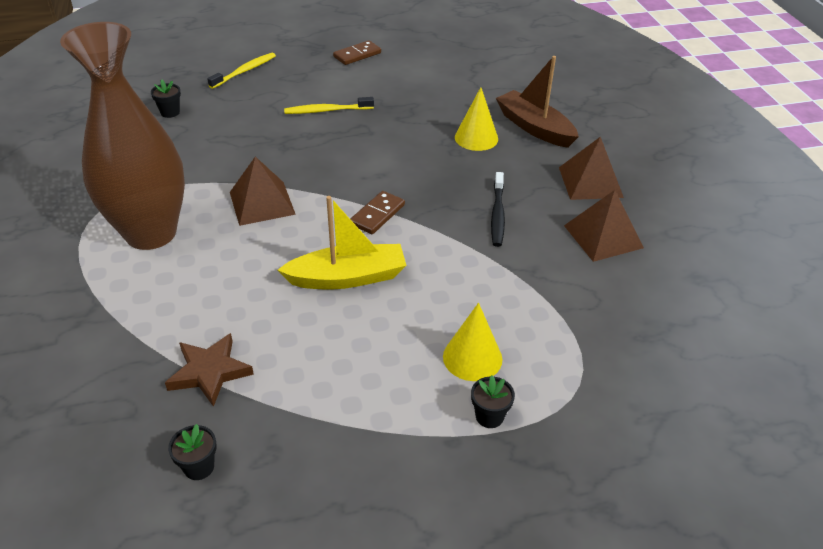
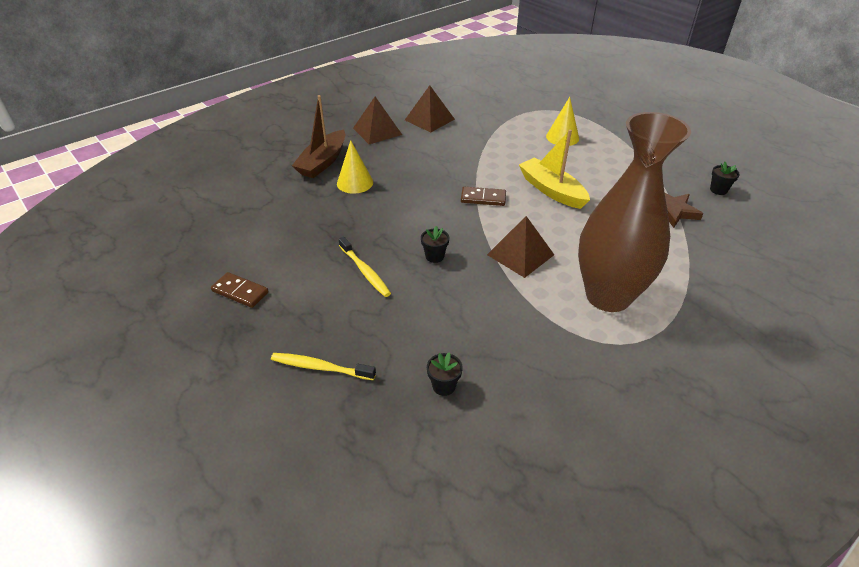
camera: 115 degrees left, 0 degrees up
(489, 416) = (590, 126): black flower pot -> black flower pot (434, 256)
(497, 214) = (440, 155): black toothbrush -> none

